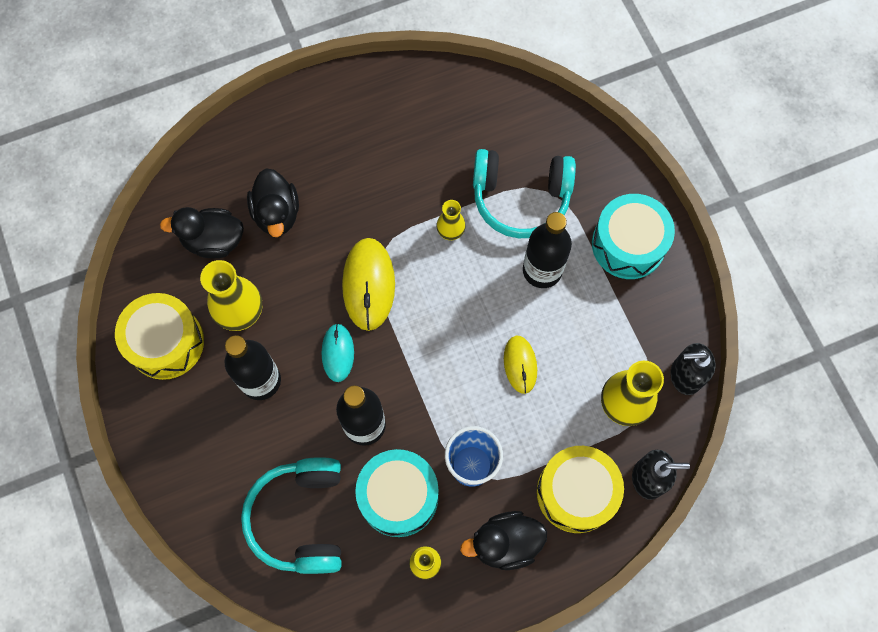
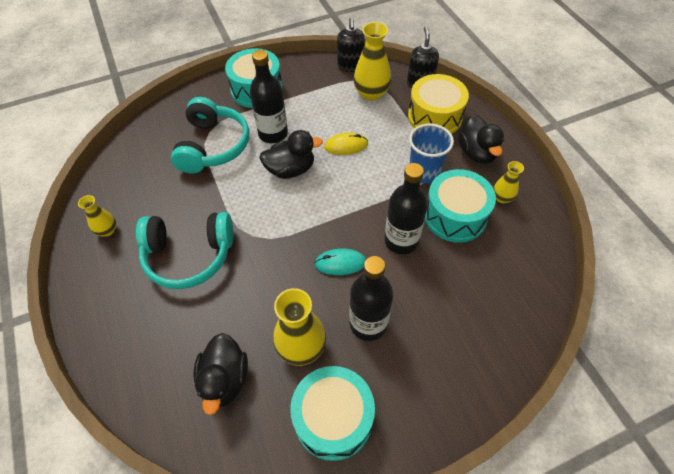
camera: 90 degrees left, 15 degrees down
(166, 342) = (333, 418): yellow drum -> turquoise drum
(277, 214) = (203, 321): black duck -> black duck (291, 169)
(301, 518) = (485, 283): turquoise headphones -> turquoise headphones (189, 255)
(369, 285) = (279, 243): yellow mouse -> none
(450, 231) = (235, 188): yellow vase -> yellow vase (107, 230)

